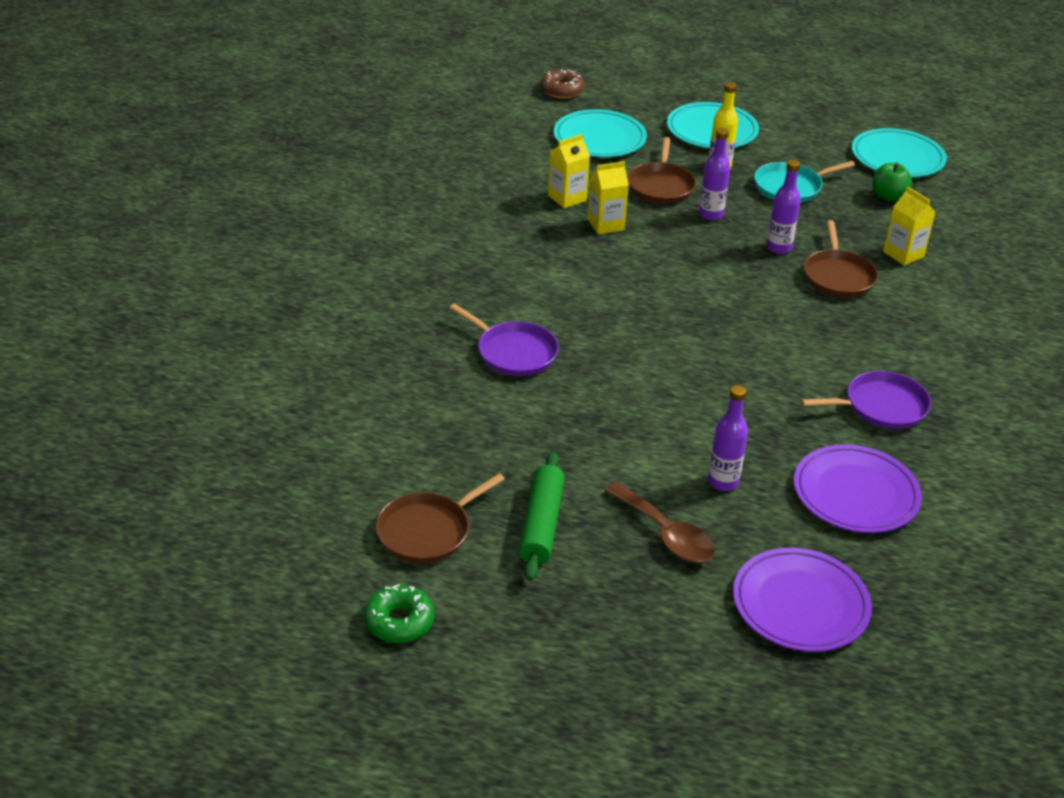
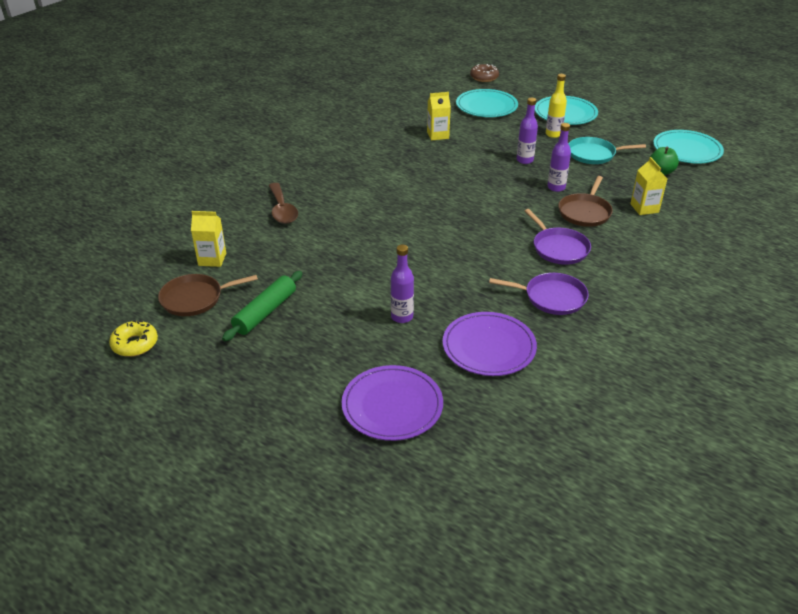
camera: 25 degrees right, 0 degrees up
(399, 621) = (135, 344): green donut -> yellow donut
(513, 352) = (332, 212): purple pan -> purple pan (558, 248)
(605, 224) = (450, 154): yellow carton -> yellow carton (212, 259)
(661, 186) = (504, 139): brown pan -> none
(666, 534) = (338, 338): brown spoon -> brown spoon (282, 210)

